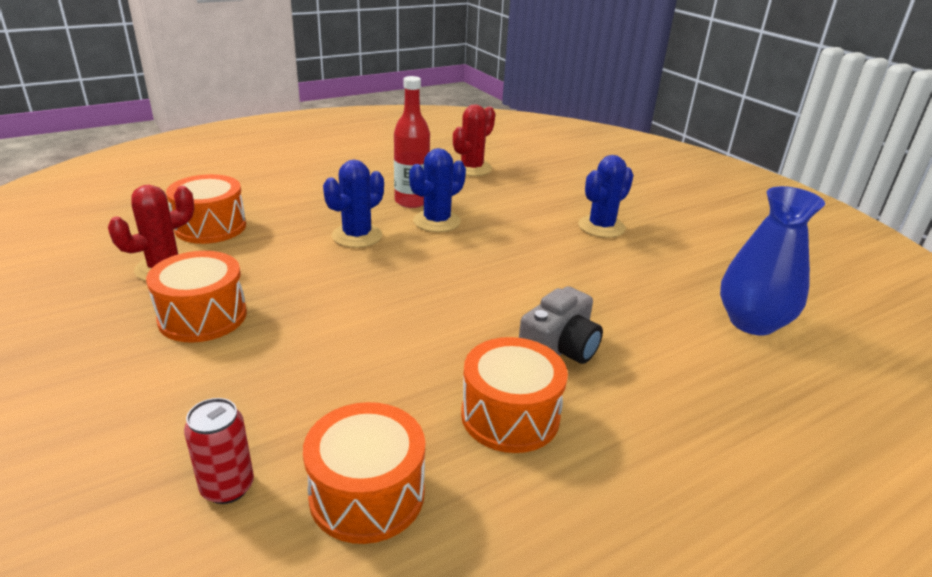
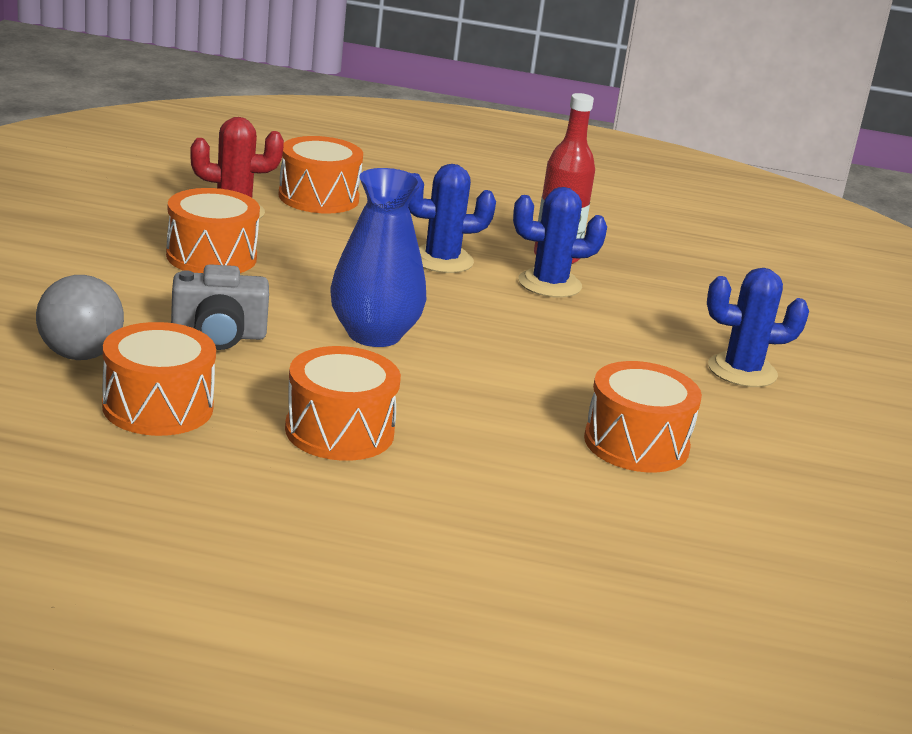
camera: 40 degrees right, 5 degrees down
(227, 487) = (80, 355): red can -> grey ball
(472, 168) = (695, 257): red cactus -> none
(559, 349) = (472, 422): grey camera -> grey camera (218, 335)
(645, 306) = (636, 444): none -> orange drum
(752, 322) = (736, 514): blue vase -> blue vase (374, 334)

